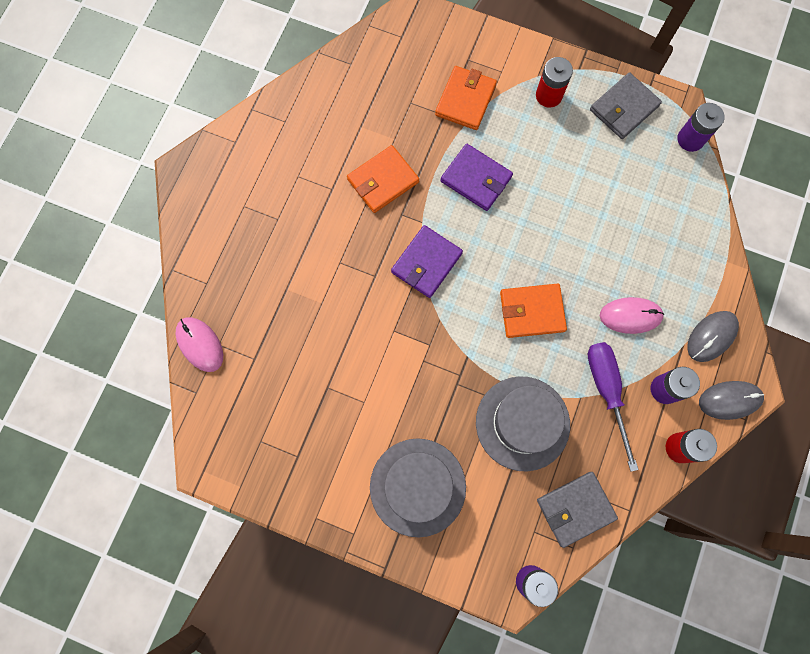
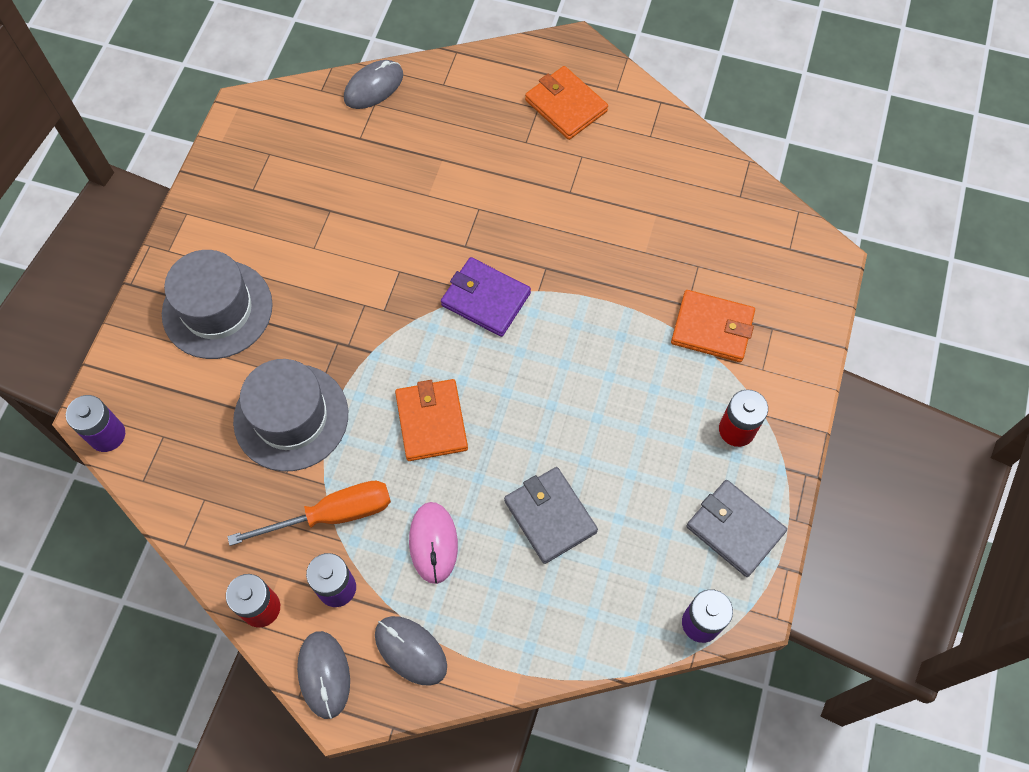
camera: 85 degrees right, 10 degrees down
(200, 344) = (373, 87): pink mouse -> grey mouse
(383, 181) = (587, 244): orange wallet -> orange wallet (566, 106)
(476, 179) = (603, 347): purple wallet -> none
(575, 509) = (188, 481): grey wallet -> grey wallet (550, 516)
(606, 391) = (332, 515): purple screwdriver -> orange screwdriver

